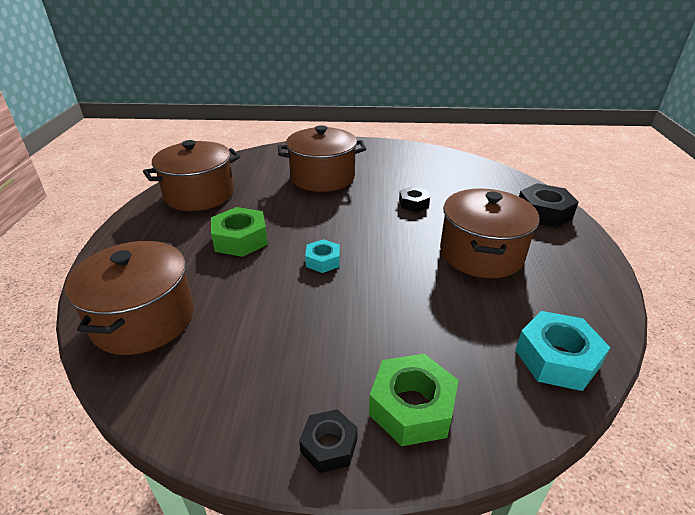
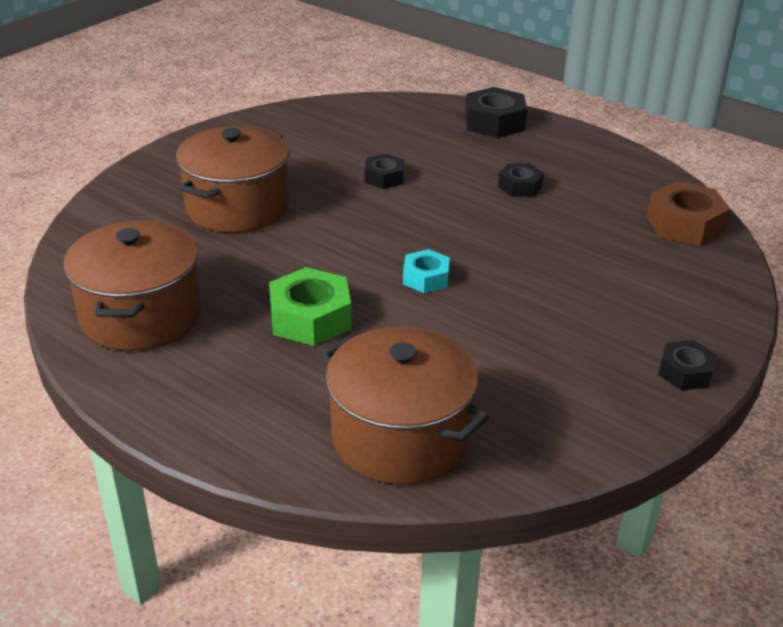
camera: 55 degrees left, 0 degrees up
(412, 407) = (678, 315): green nut -> none
(481, 254) = (520, 186): brown pot -> black nut
(556, 358) = (685, 224): turquoise nut -> brown nut

